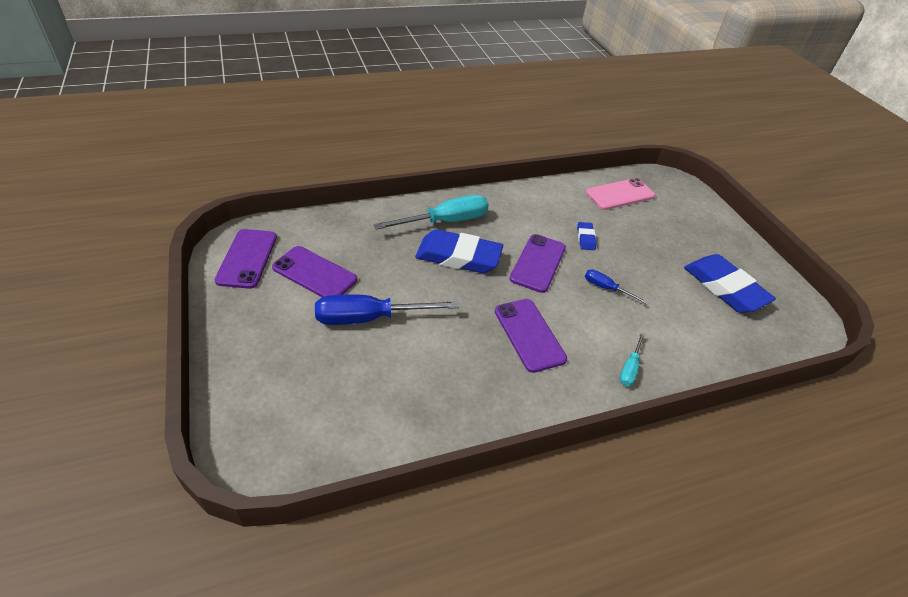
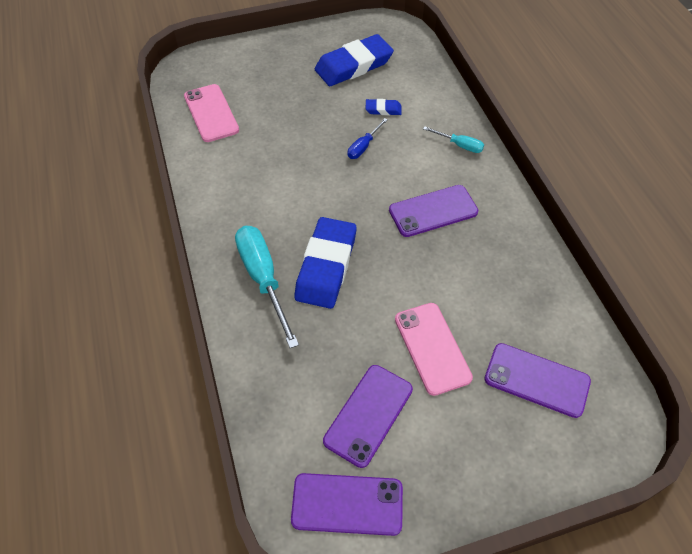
camera: 85 degrees left, 10 degrees up
(370, 318) = (432, 348): blue screwdriver -> pink phone
(538, 263) = (331, 196): purple phone -> purple phone (536, 380)
(585, 238) = (289, 152): blue eraser -> blue eraser (383, 109)

